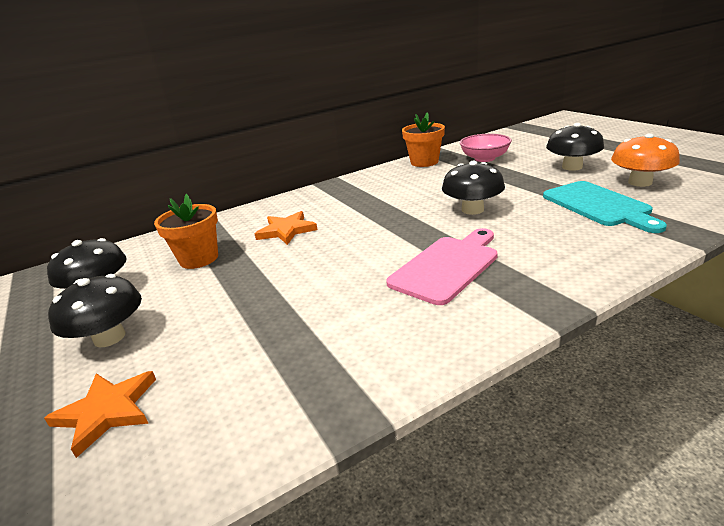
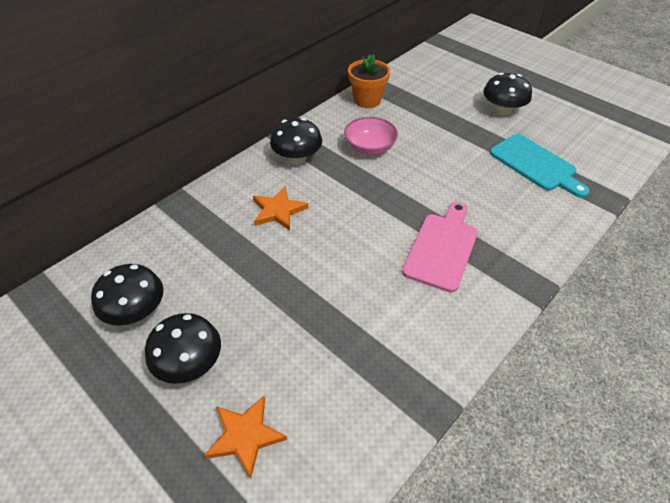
camera: 20 degrees left, 20 degrees up
(199, 259) = (211, 256): orange flower pot -> none
(472, 210) = (437, 173): black mushroom -> black mushroom (297, 158)
(484, 158) = (423, 95): pink bowl -> pink bowl (370, 148)
(640, 182) = (559, 133): orange mushroom -> none

